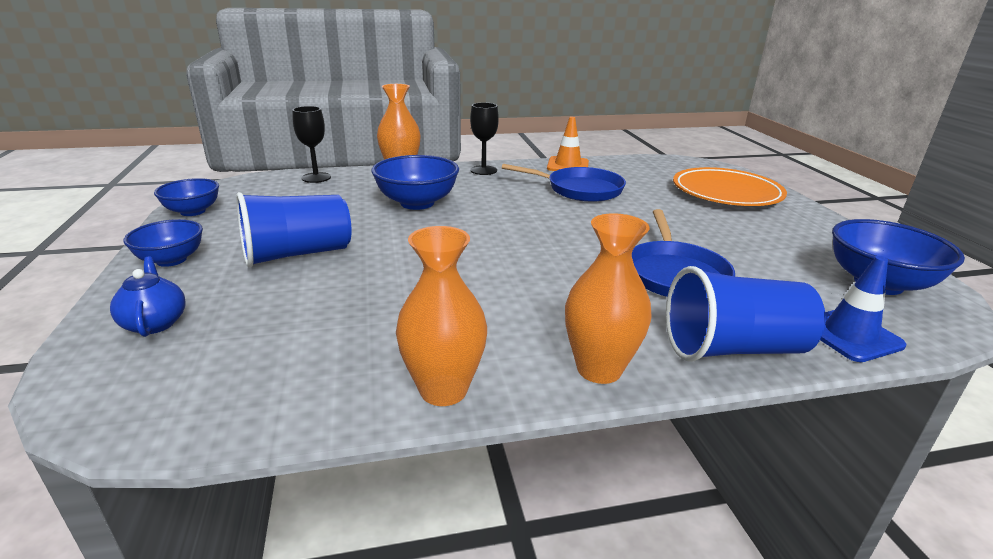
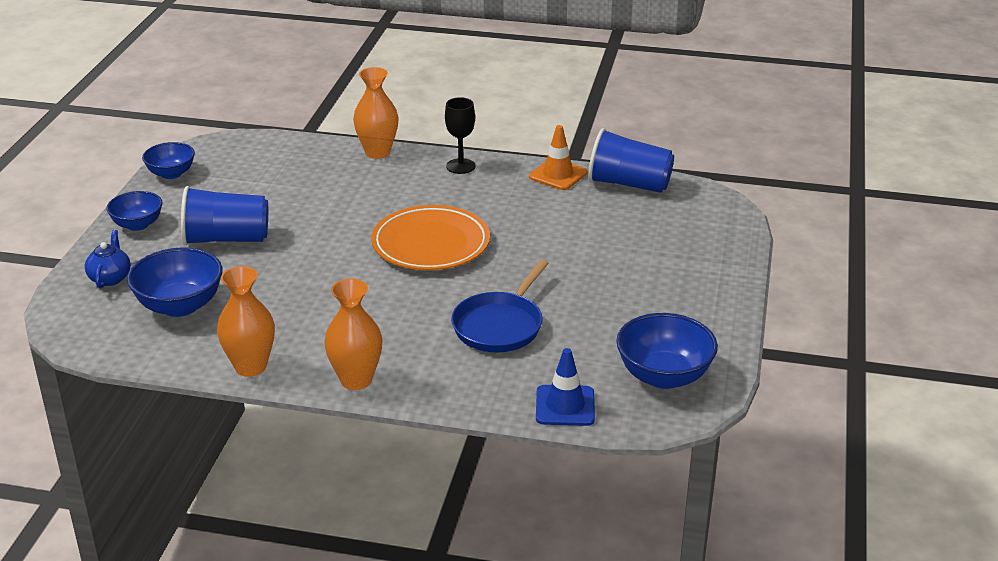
camera: 25 degrees right, 5 degrees up
(316, 177) = (293, 147): black goblet -> none
(417, 203) = (359, 200): blue bowl -> blue bowl (180, 306)
(580, 189) = (530, 213): blue pan -> none
(726, 193) = (681, 249): orange plate -> orange plate (431, 244)
(733, 348) = (463, 391): blue cup -> blue cup (629, 184)

